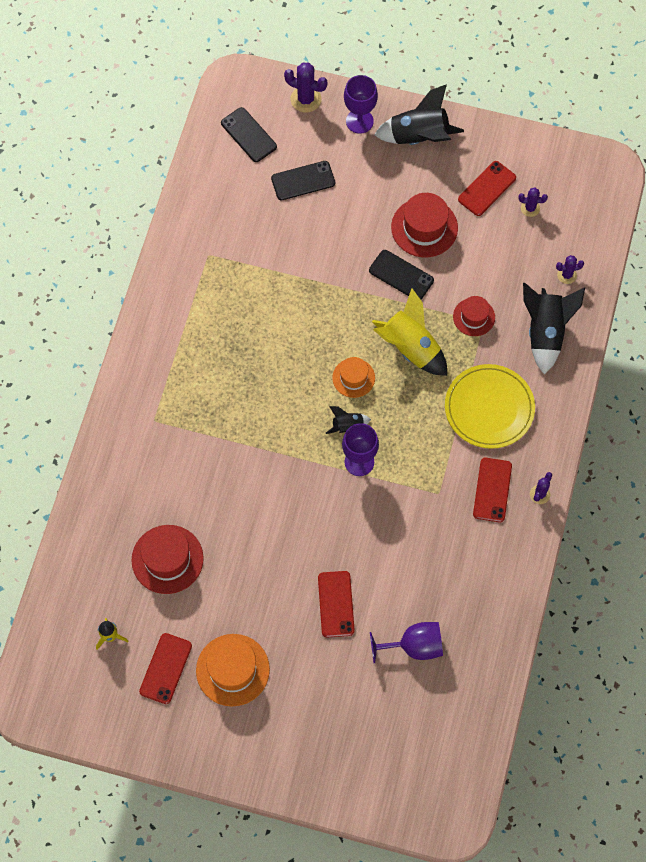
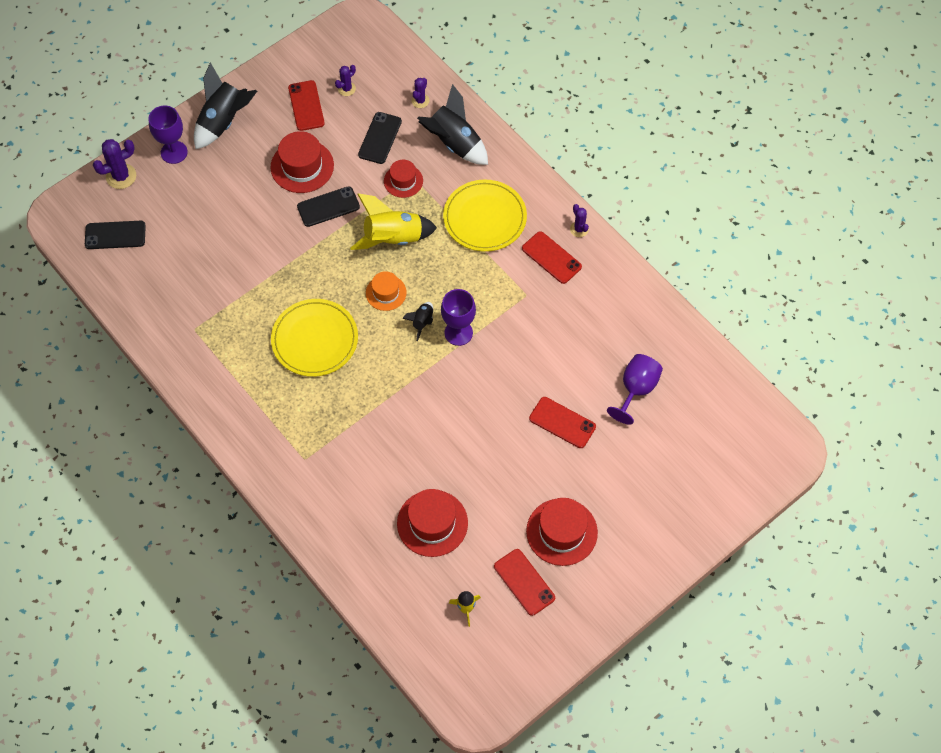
camera: 55 degrees left, 5 degrees down
(232, 670) = (562, 532): orange hat -> red hat
(267, 353) = (315, 340): none -> yellow plate
(303, 181) = (190, 222): black phone -> black phone (380, 138)

